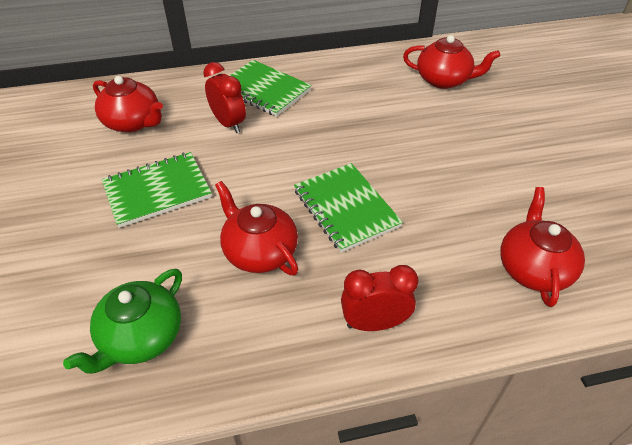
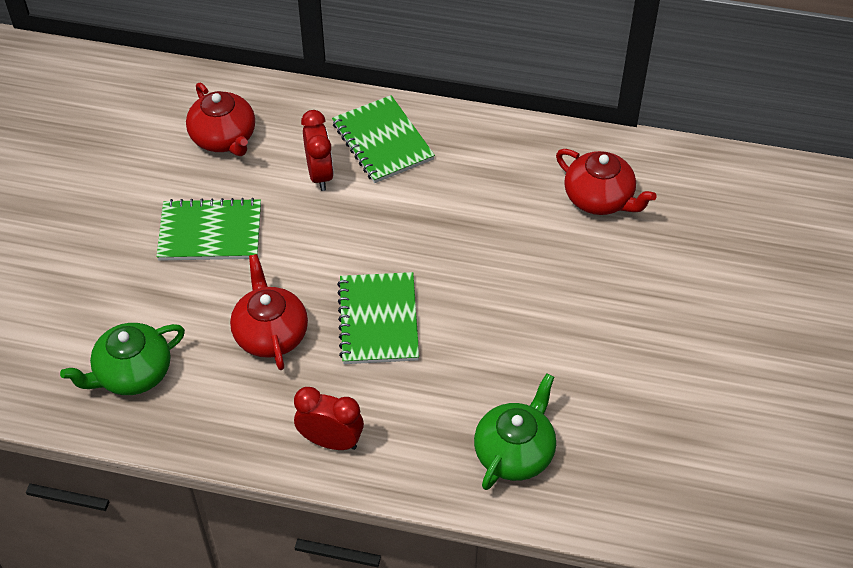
camera: 25 degrees right, 5 degrees up
(533, 268) = (515, 452): red teapot -> green teapot

